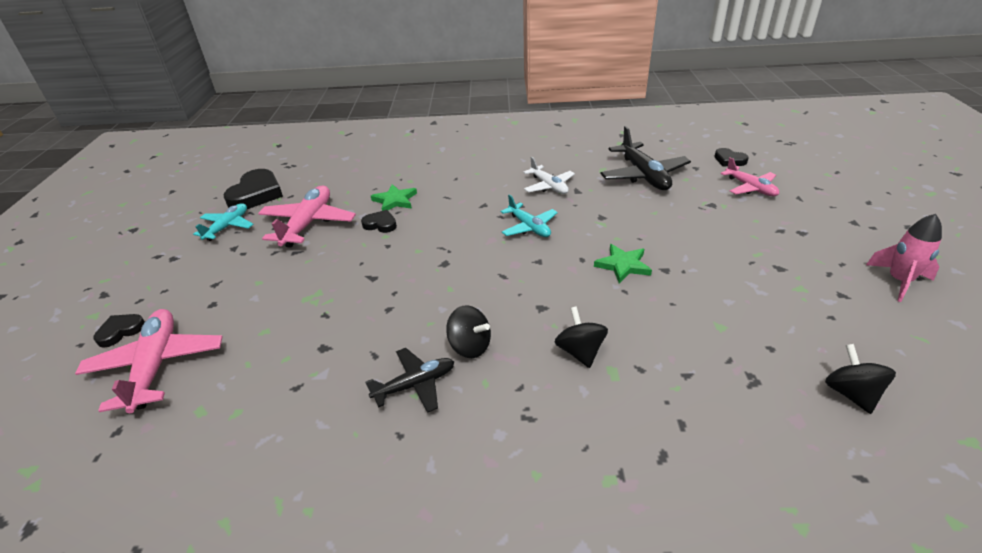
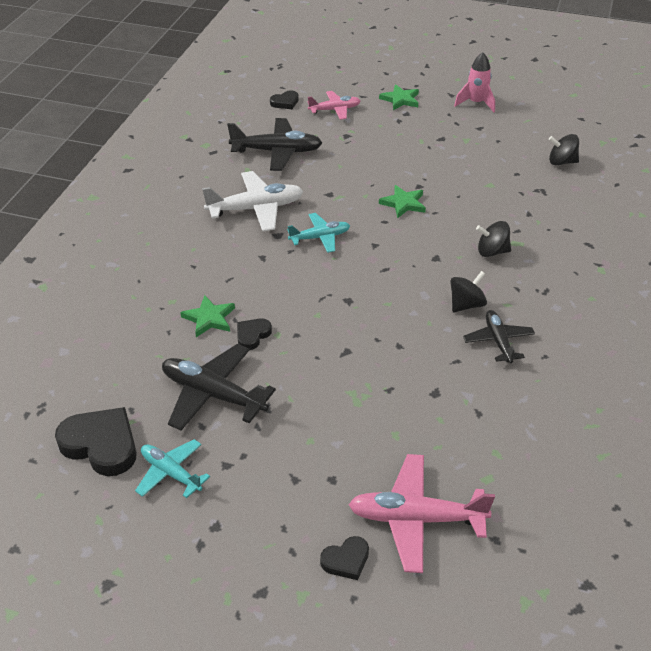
camera: 75 degrees left, 5 degrees up
(120, 331) = (346, 560): black heart -> black heart turned 90 degrees counterclockwise
(308, 223) = (213, 394): pink plane -> black plane
(549, 186) = (256, 209): white plane -> white plane, size x1.61
(825, 222) = (400, 99): none -> green star

